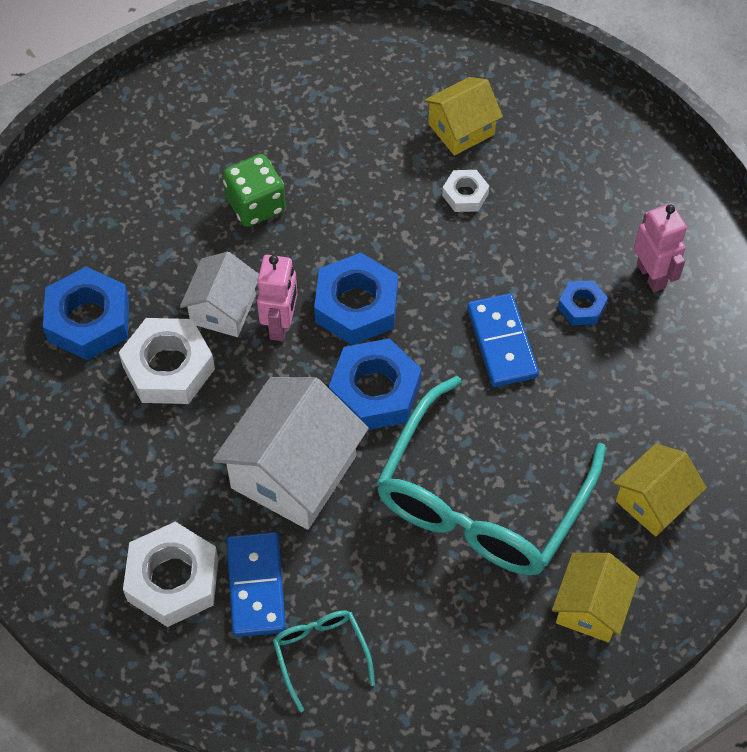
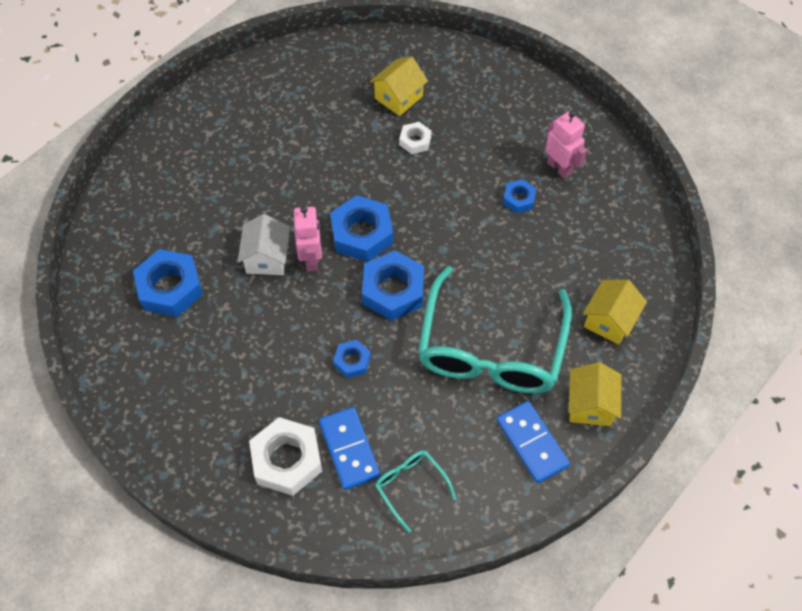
camera: 15 degrees left, 0 degrees up
(168, 367) = (239, 308): white nut -> none
(256, 205) = (269, 180): green dice -> none
(293, 472) = (352, 361): white house -> blue nut
(501, 342) = (471, 236): blue domino -> blue domino (532, 443)

